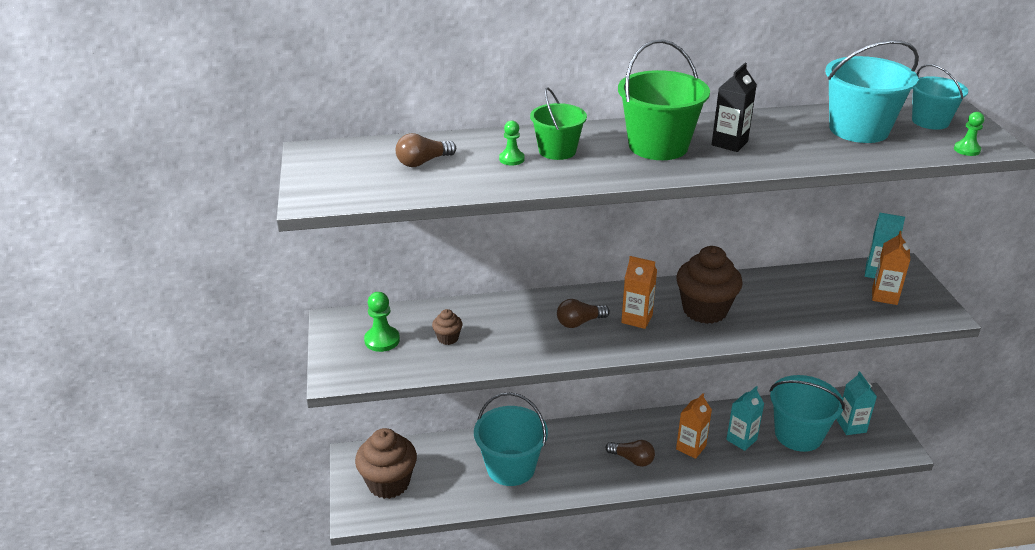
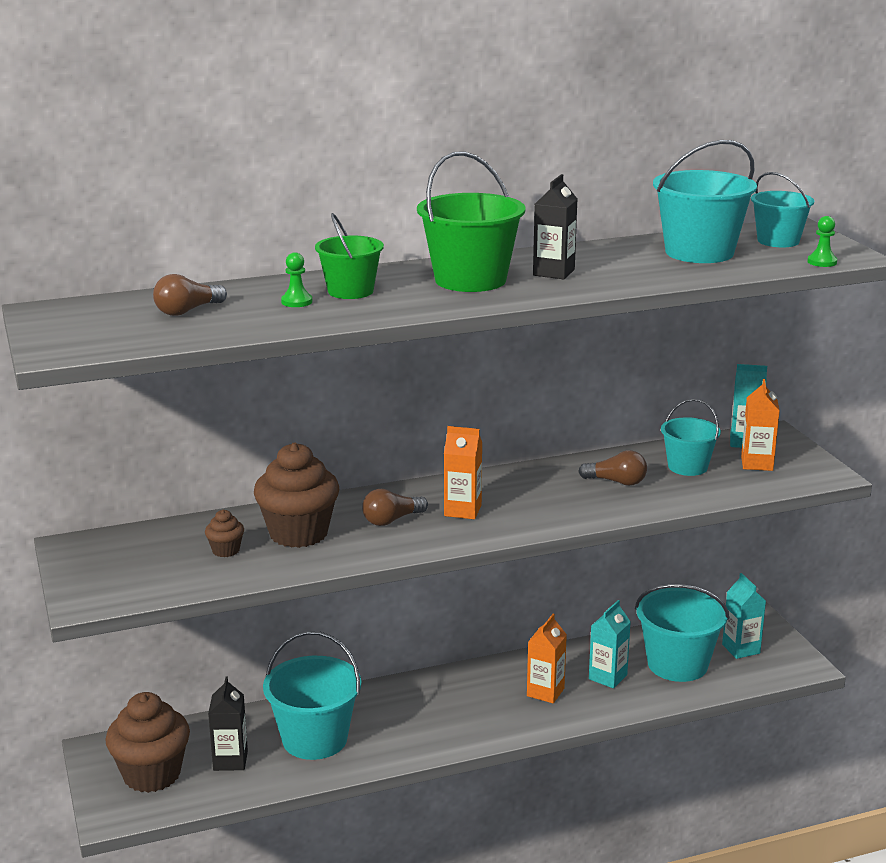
camera: 10 degrees left, 10 degrees down
(382, 340) = (139, 560): green pawn -> none
(446, 478) = (230, 760): none -> black carton
(632, 459) = (472, 713): brown light bulb -> brown light bulb (616, 482)
(705, 310) = (545, 495): brown cupcake -> brown cupcake (298, 533)
(826, 293) = (687, 467): none -> turquoise bucket

